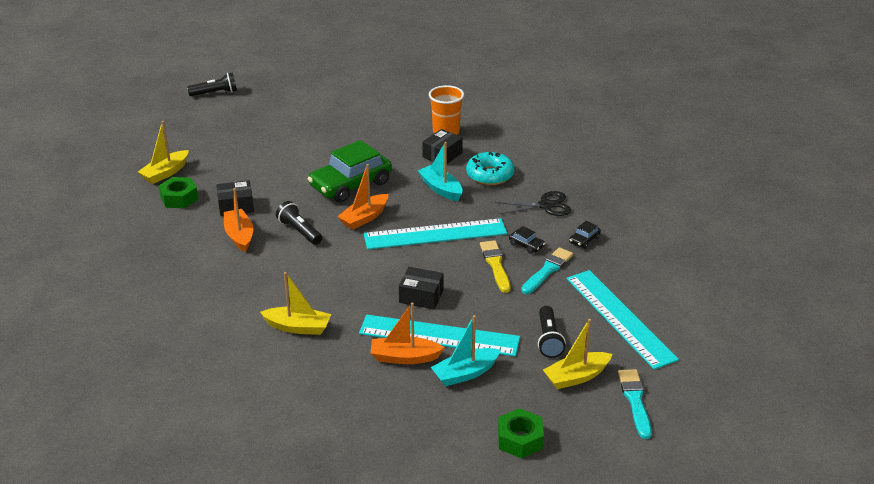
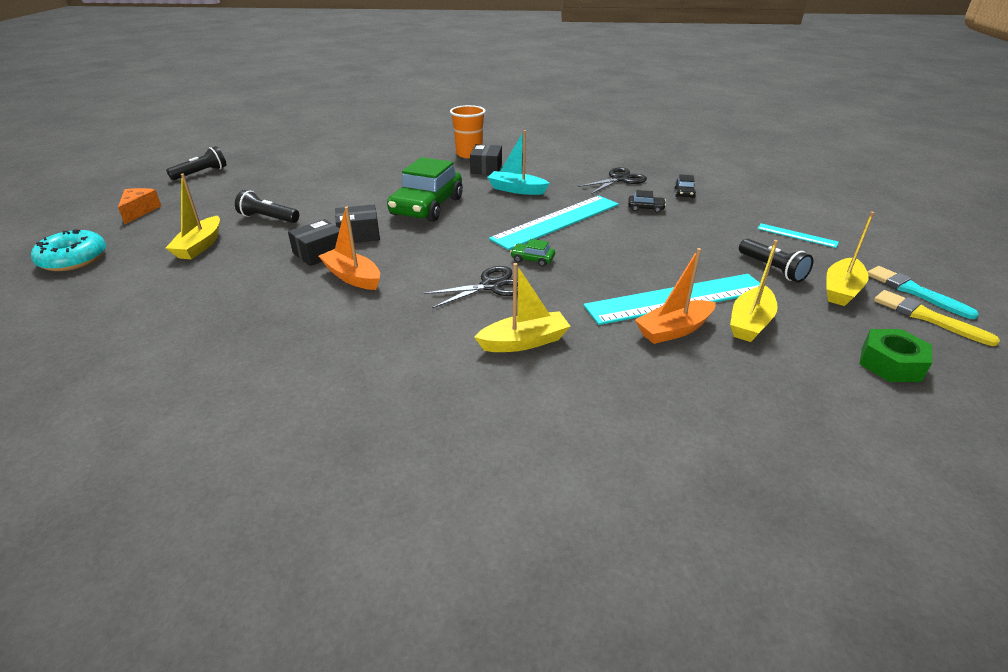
camera: 30 degrees left, 0 degrees up
(148, 124) = (139, 211): none -> orange cheese
(179, 198) = (240, 263): green nut -> none
(299, 231) = (418, 255): black flashlight -> black flashlight (268, 218)
(322, 276) = (491, 286): none -> black scissors
(364, 218) = (473, 227): orange boat -> none
(375, 264) = (532, 259): none -> green car
(421, 296) = (613, 272): black box -> black box (359, 234)
(465, 373) = (750, 323): turquoise boat -> yellow boat
(490, 175) = (545, 172): turquoise donut -> turquoise donut (73, 259)
(495, 265) = (641, 228): yellow brush -> yellow brush (927, 317)
(547, 270) = (689, 220): turquoise brush -> none
(619, 318) = (797, 235): turquoise ruler -> turquoise ruler, size x0.47

